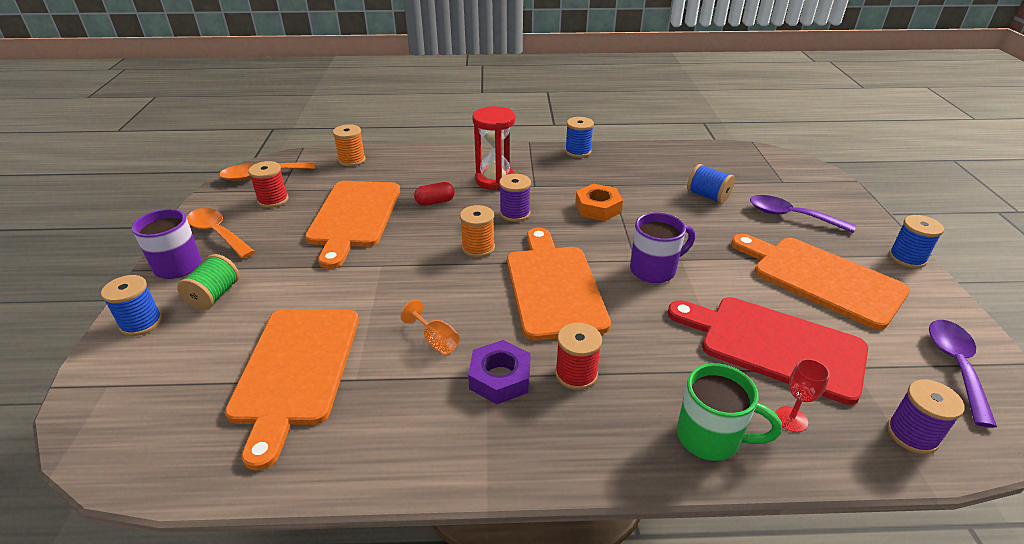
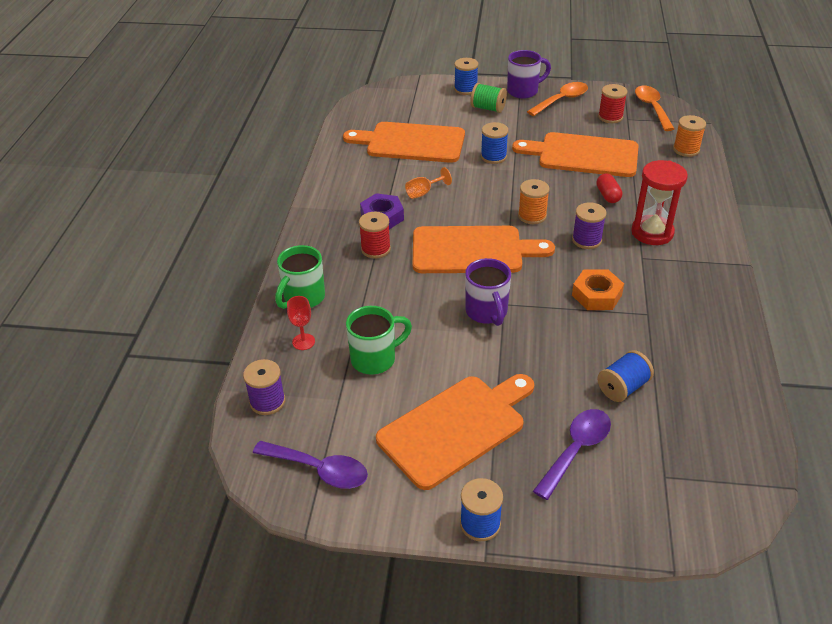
camera: 100 degrees right, 5 degrees up
(578, 151) = (728, 300): blue spool -> blue spool (493, 156)
(774, 345) = (375, 359): red cutting board -> green mug

